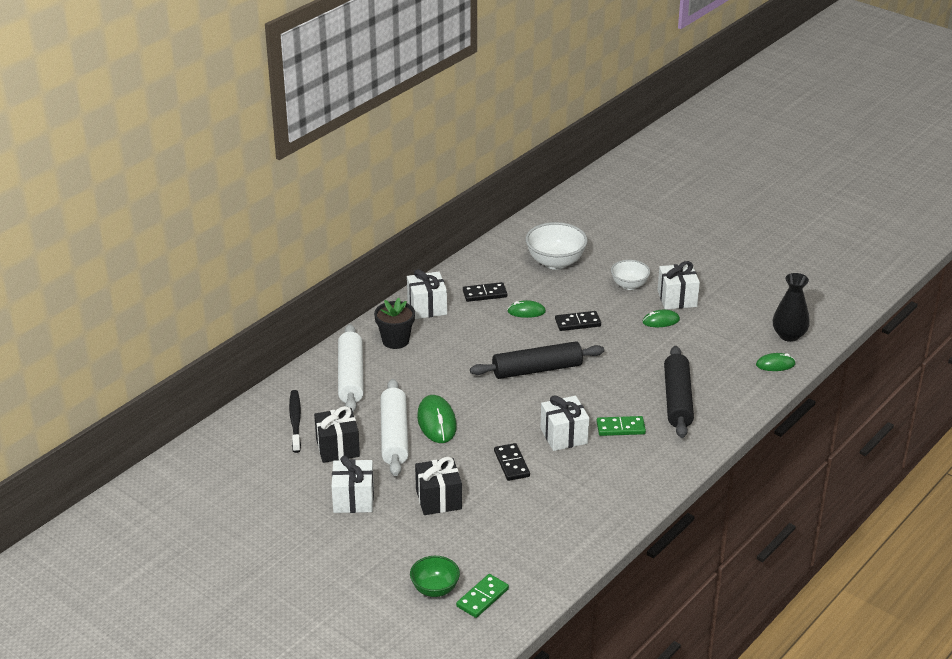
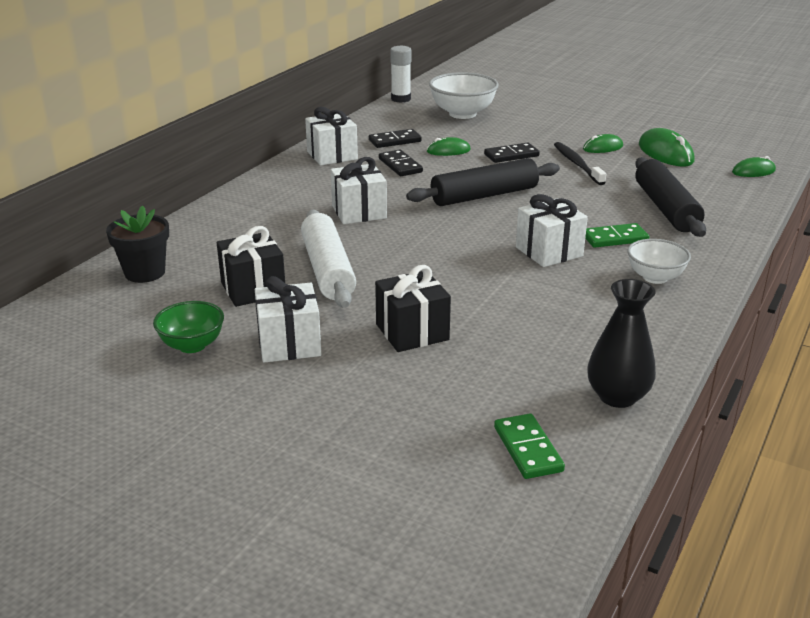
camera: 10 degrees left, 5 degrees down
(295, 421) = (189, 266): black toothbrush -> black toothbrush (577, 164)
(351, 376) = (255, 219): white rolling pin -> none
(395, 340) = (303, 184): black flower pot -> black flower pot (145, 273)
(435, 589) = (448, 446): green bowl -> green bowl (192, 345)
(436, 422) = (379, 252): green mouse -> green mouse (665, 153)
(482, 598) = (527, 449): green domino -> green domino turned 45 degrees counterclockwise
(507, 235) = (401, 99): none -> white glue stick
(512, 464) = (496, 285): black domino -> black domino (400, 165)
(629, 285) = (551, 124): white bowl -> white bowl (655, 277)
(677, 298) = (609, 130): white gift -> white gift (359, 212)
(789, 335) = (749, 148): black vase -> black vase (617, 396)

